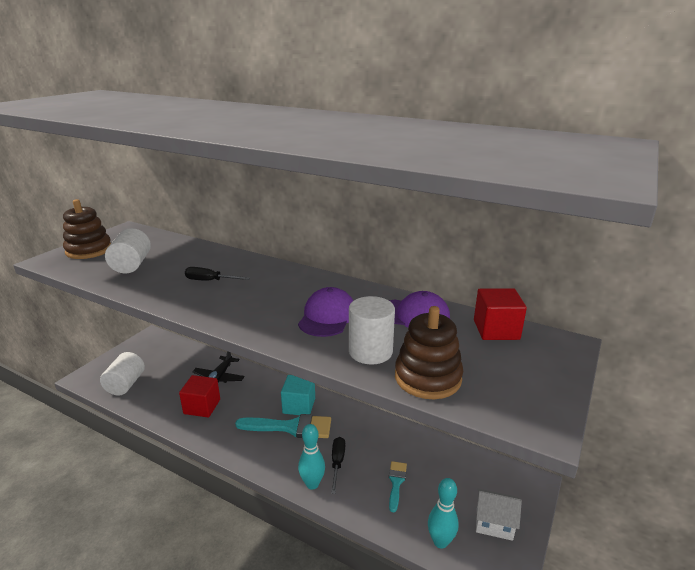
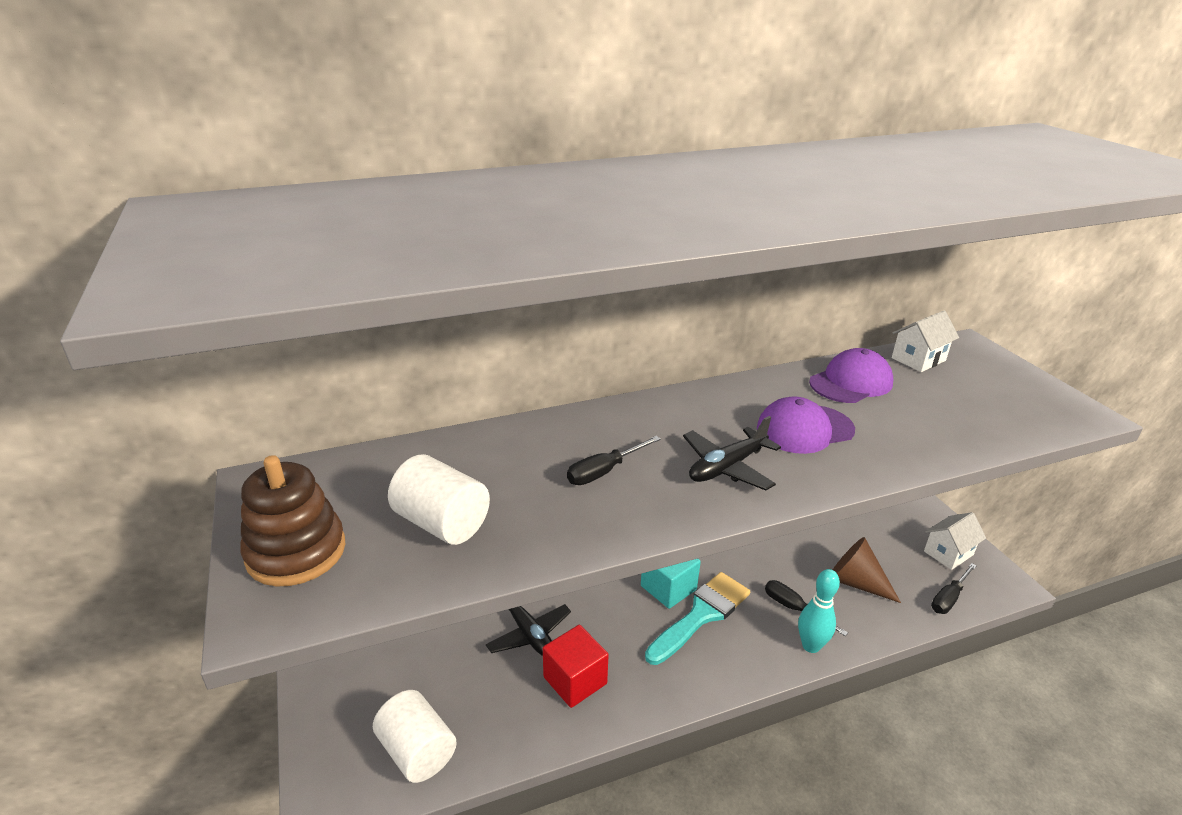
camera: 50 degrees left, 5 degrees up
(253, 307) = (727, 467): none -> black plane
(327, 316) = (804, 429): purple cap -> purple cap turned 75 degrees counterclockwise
(370, 351) = (906, 437): white cylinder -> none
(396, 482) = (855, 582): turquoise brush -> brown cone
(427, 378) = (979, 429): brown stacking toy -> none
(440, 541) = (949, 598): turquoise bowling pin -> black screwdriver
(496, 330) = (918, 359): red cube -> white house

